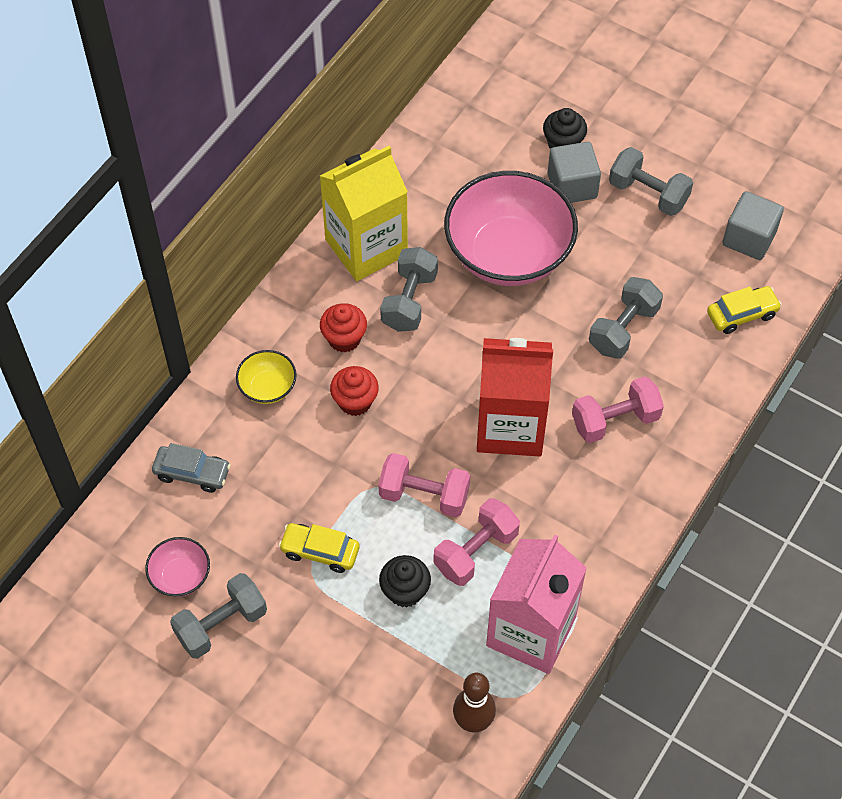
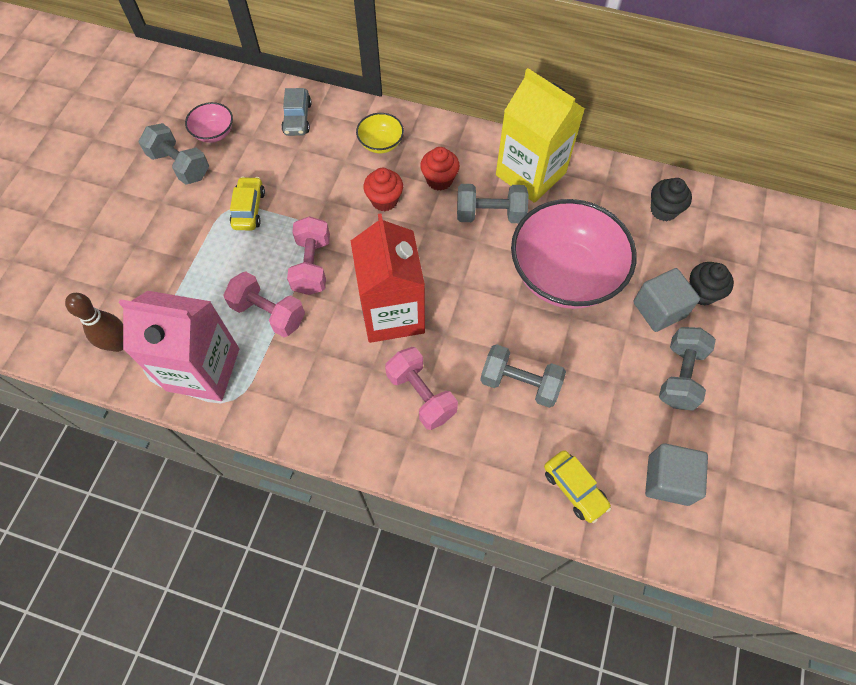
camera: 75 degrees right, 5 degrees up
(405, 591) = (224, 272): black cupcake -> black cupcake (663, 210)

